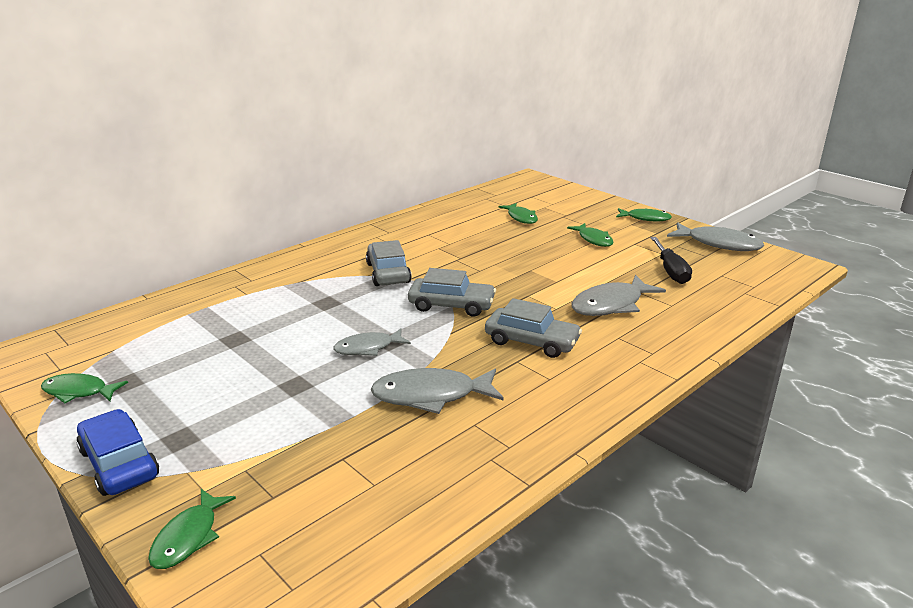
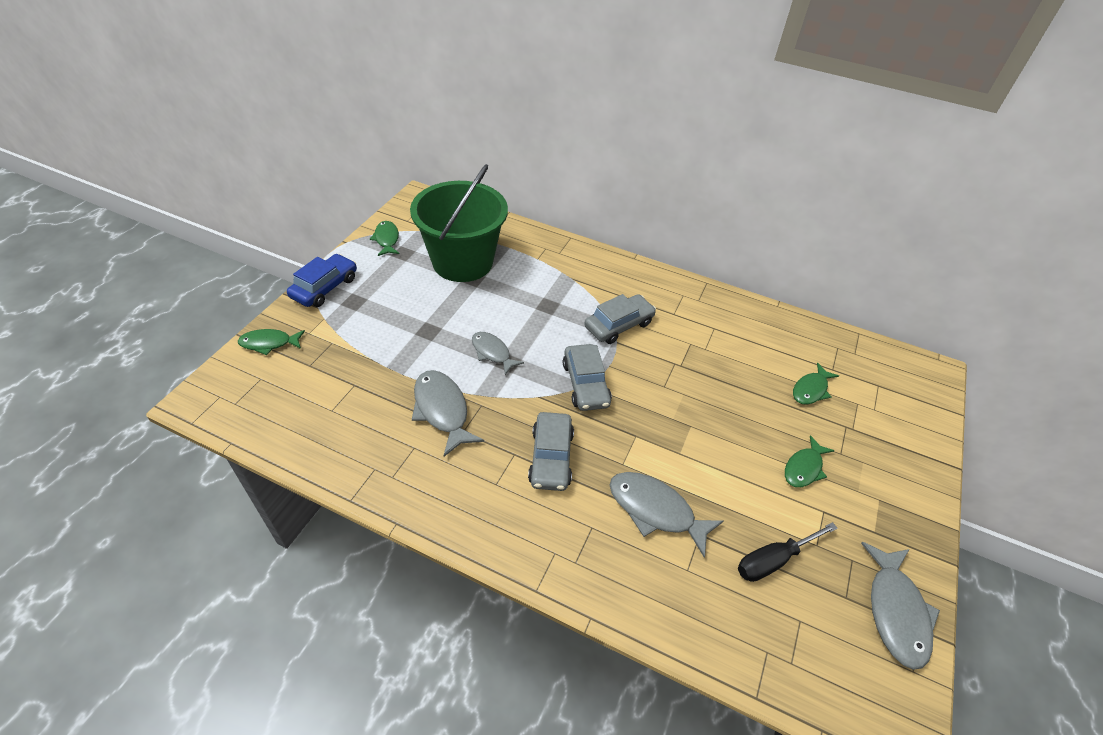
camera: 65 degrees right, 20 degrees up
(197, 341) = (462, 262): none -> green bucket
(645, 218) = (910, 513): green fish -> none

